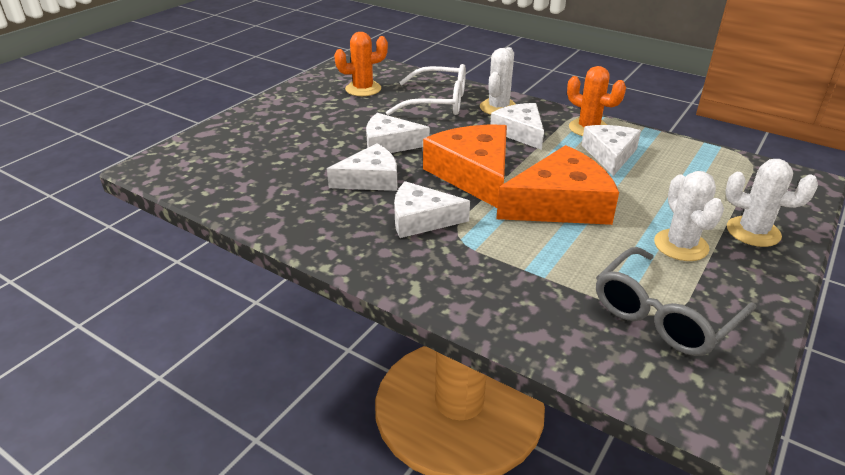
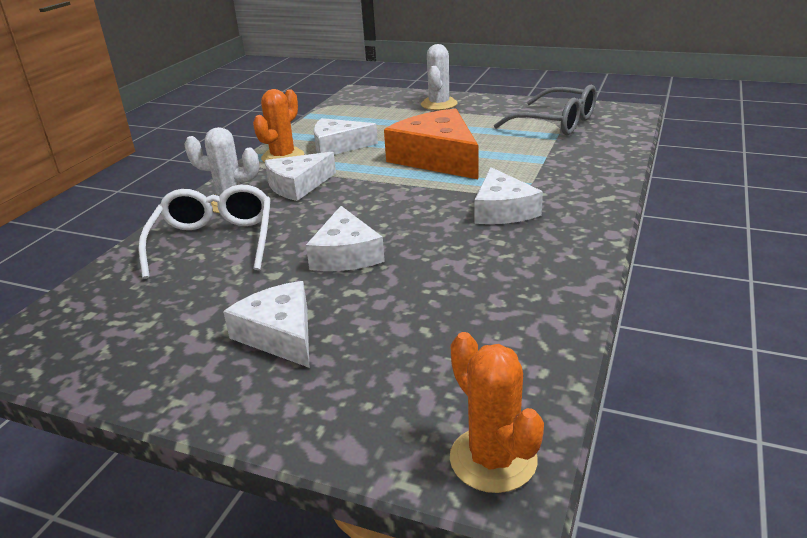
camera: 100 degrees left, 5 degrees down
(363, 89) = (156, 311): orange cactus -> orange cactus (493, 459)
(370, 179) = (439, 250): white cheese -> white cheese (280, 334)
(474, 174) = (401, 197): orange cheese -> none
(681, 245) = (471, 121): white cactus -> none

